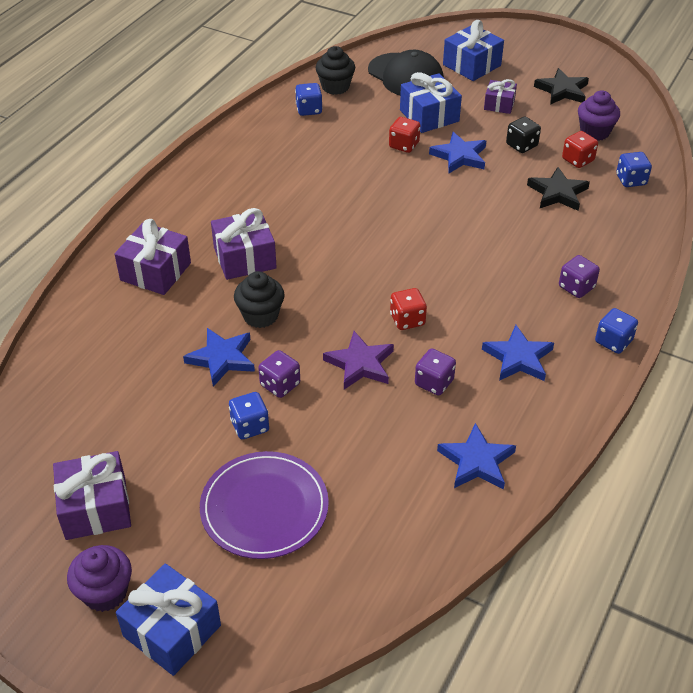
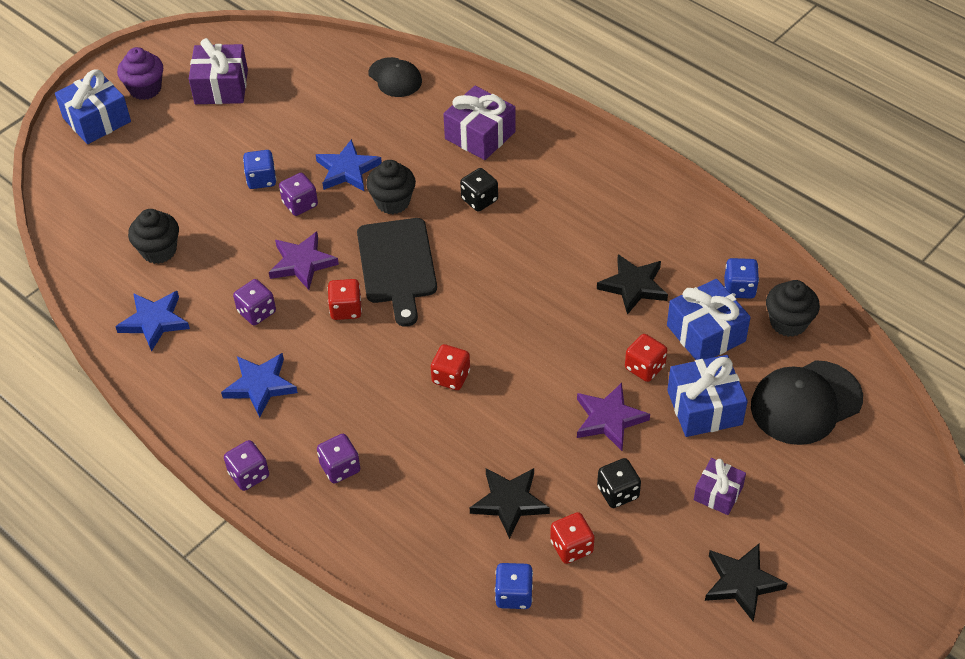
camera: 105 degrees right, 5 degrees up
(70, 350) = (395, 78): none -> black cap
(245, 258) = (479, 200): purple gift -> black dice
(264, 507) = (175, 179): purple plate -> none
(323, 159) = (633, 286): none -> black star
(342, 296) = (397, 265): none -> black cutting board
(379, 488) = (159, 251): none -> black cupcake
(456, 241) = (451, 377): none -> red dice
(459, 156) = (609, 419): blue star -> purple star
(471, 65) = (825, 487): blue gift -> blue gift (706, 333)
(594, 132) = (630, 589): purple cupcake -> none
(613, 341) = (249, 475): blue dice -> purple dice

